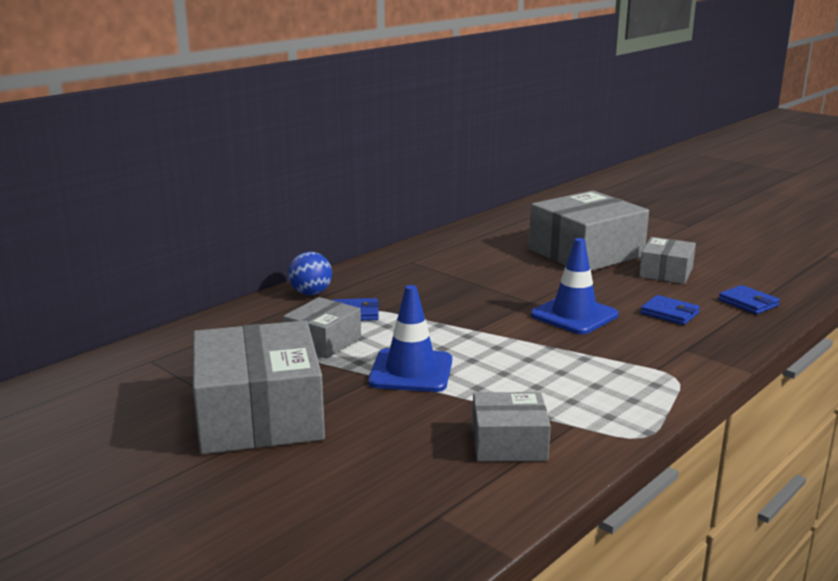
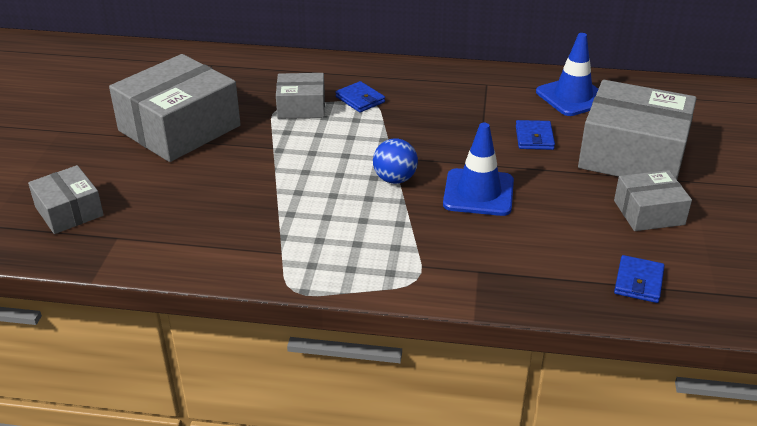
camera: 55 degrees right, 15 degrees up
(311, 293) = (372, 70): blue ball -> blue ball (395, 179)
(411, 371) = (293, 157): blue traffic cone -> blue traffic cone (573, 97)
(509, 443) = (228, 233): grey box -> grey box (69, 211)
(669, 313) = (548, 241): blue wallet -> blue wallet (534, 138)

